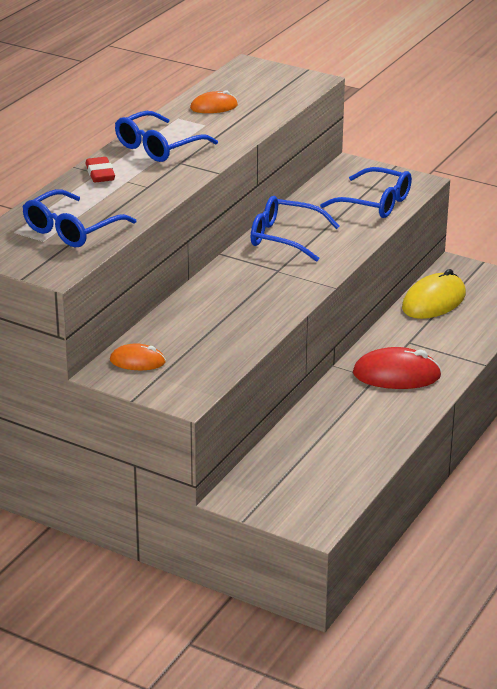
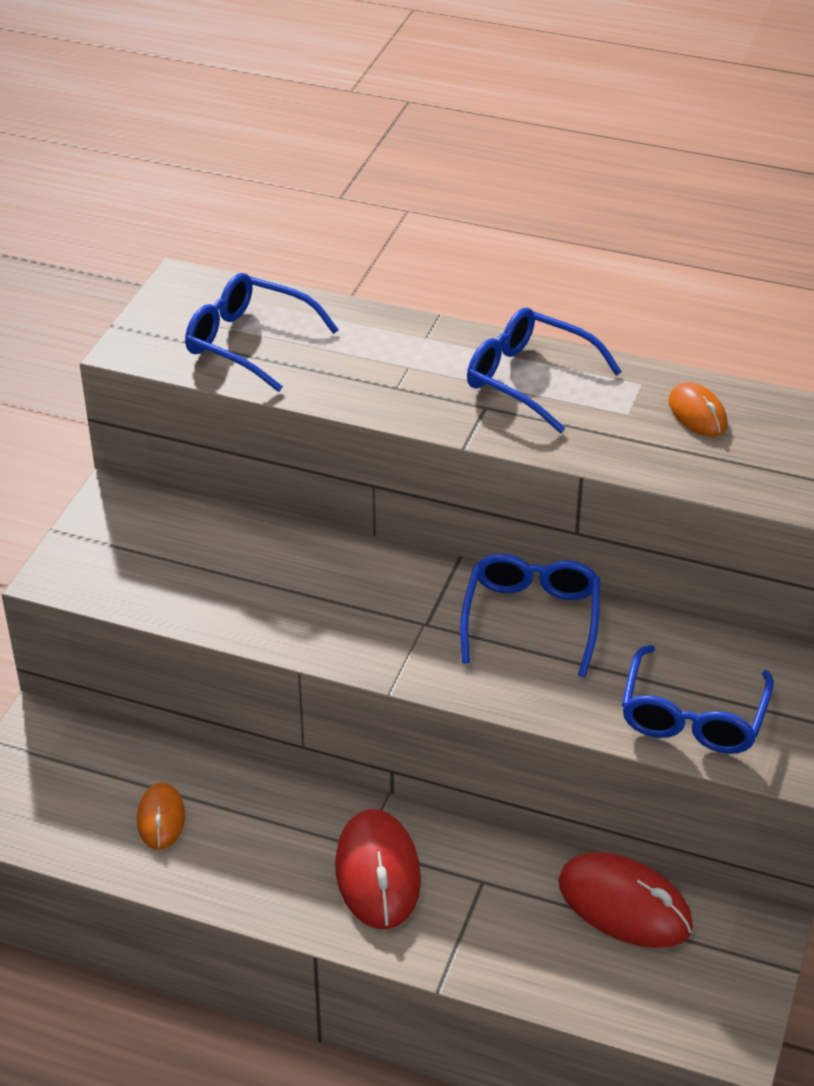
camera: 80 degrees right, 10 degrees up
(100, 174) = (423, 340): red eraser -> none
(137, 361) = (143, 519): orange mouse -> orange mouse (161, 818)
(433, 301) = (624, 905): yellow mouse -> red mouse

